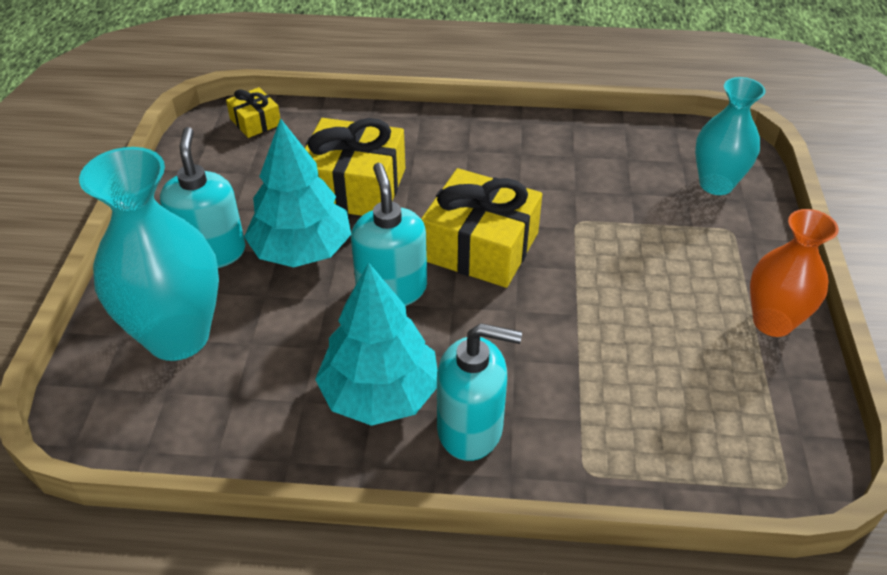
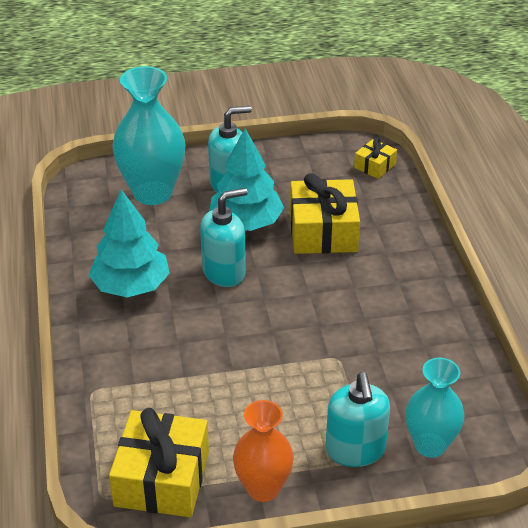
camera: 75 degrees right, 5 degrees down
(471, 429) = (113, 331): turquoise soap dispenser -> turquoise soap dispenser (355, 450)
(480, 246) = (285, 308): yellow gift -> yellow gift (162, 478)

